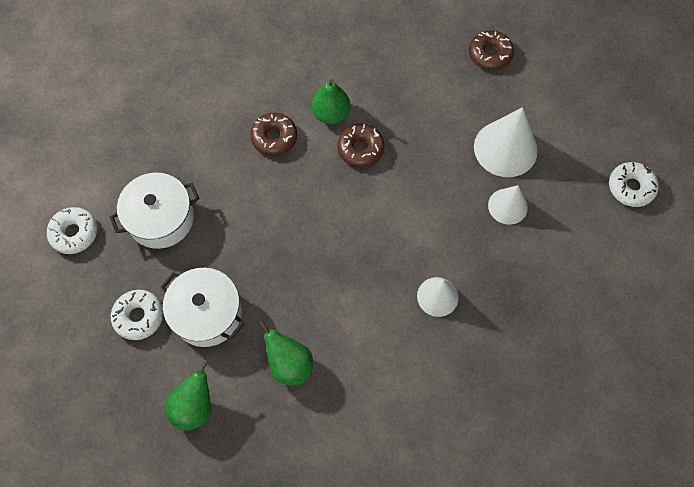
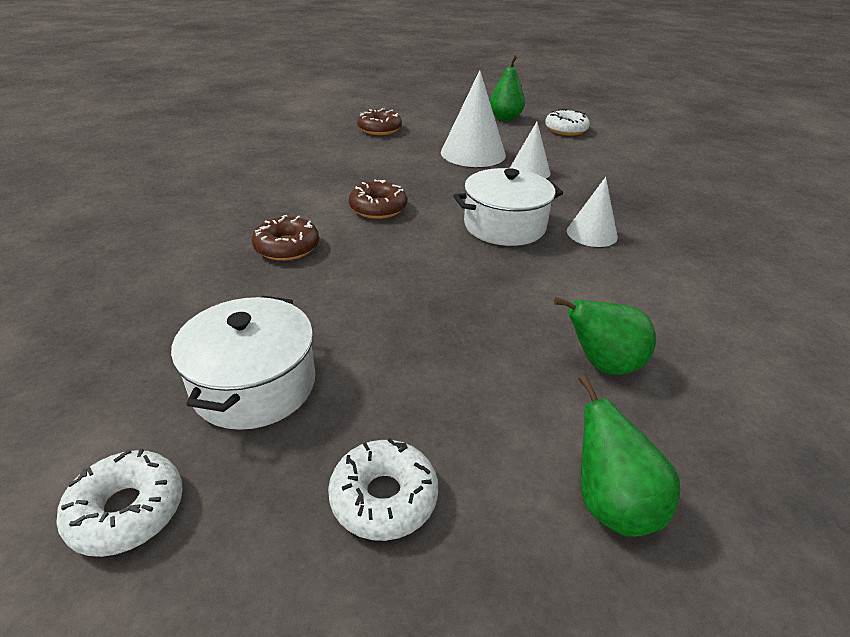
camera: 55 degrees left, 30 degrees down
(207, 313) = (457, 409): white pot -> white pot (504, 226)
(331, 114) = (316, 207): green pear -> green pear (505, 118)

